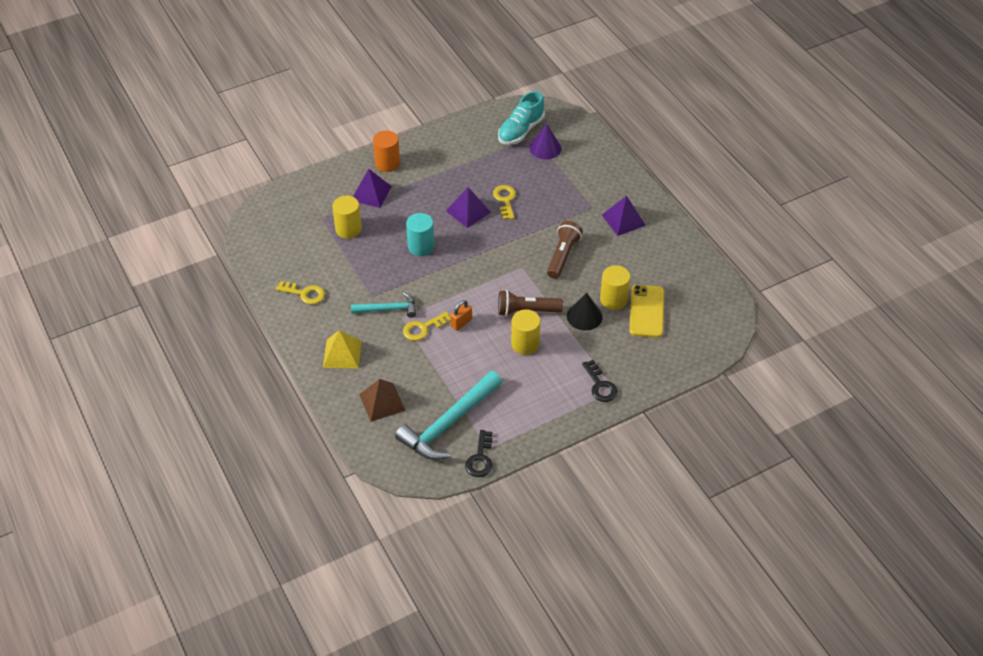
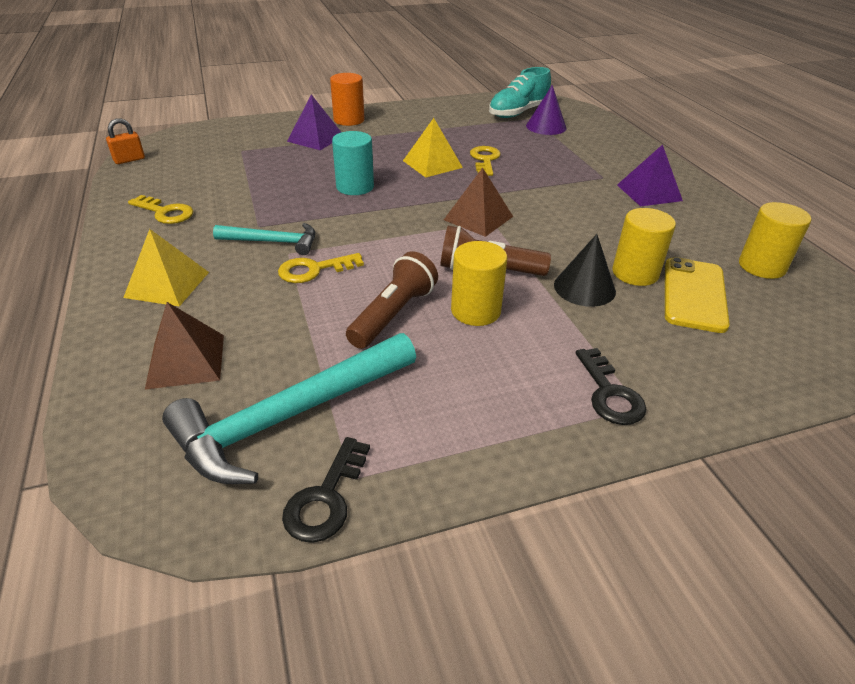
camera: 10 degrees right, 10 degrees down
(348, 229) = (268, 163): yellow cylinder -> yellow cylinder (761, 266)
(461, 323) = (377, 271): orange padlock -> orange padlock (129, 160)
(468, 211) = (432, 164): purple pyramid -> yellow pyramid
(512, 265) = (478, 218): none -> brown pyramid
(562, 256) = (556, 217): brown flashlight -> brown flashlight (393, 314)

